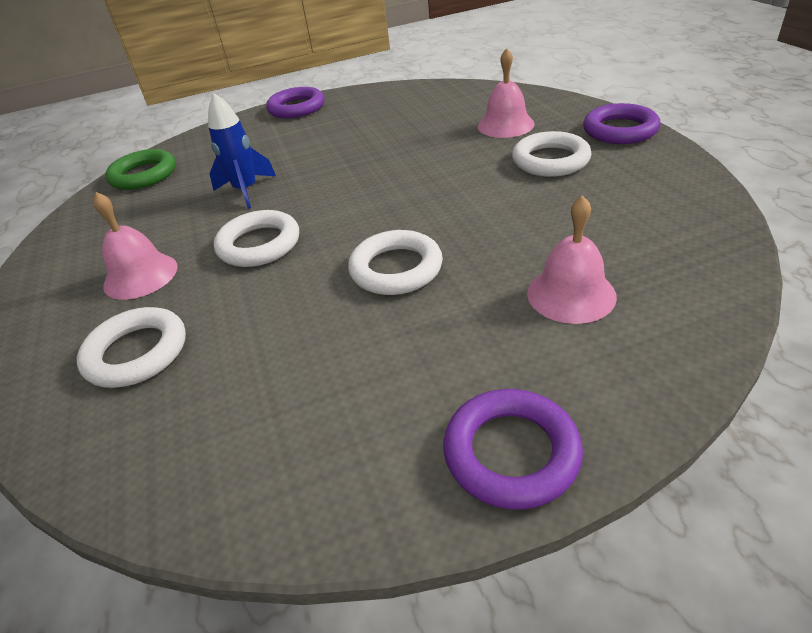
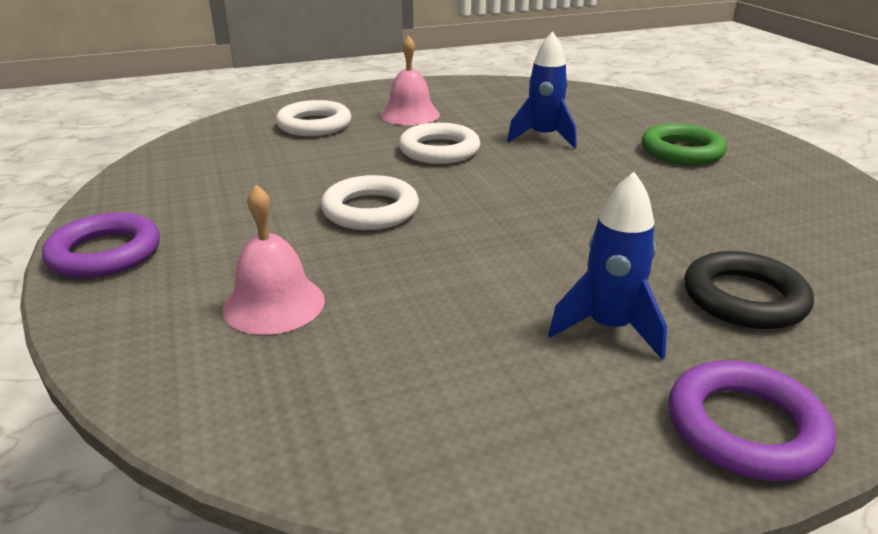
camera: 85 degrees right, 10 degrees down
(144, 175) = (582, 95): green ring -> green ring (681, 151)
(296, 108) = (768, 147): purple ring -> none
(505, 125) = (744, 298): pink bell -> black ring
(550, 160) = (608, 328): white ring -> blue rocket

